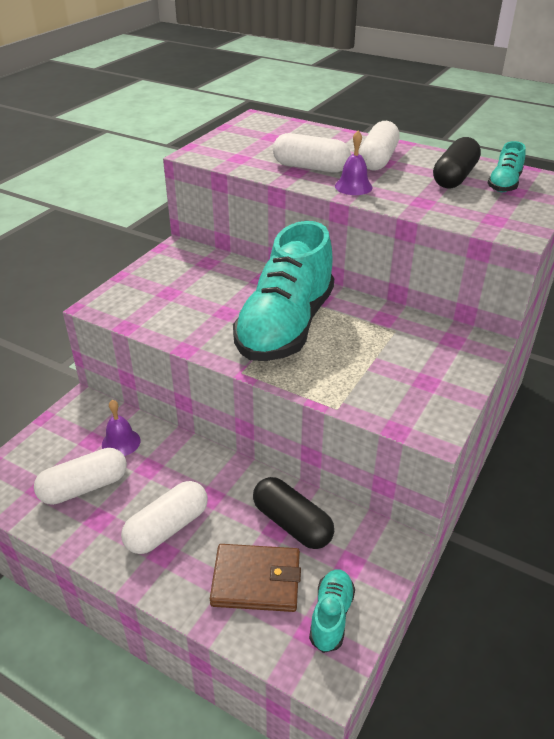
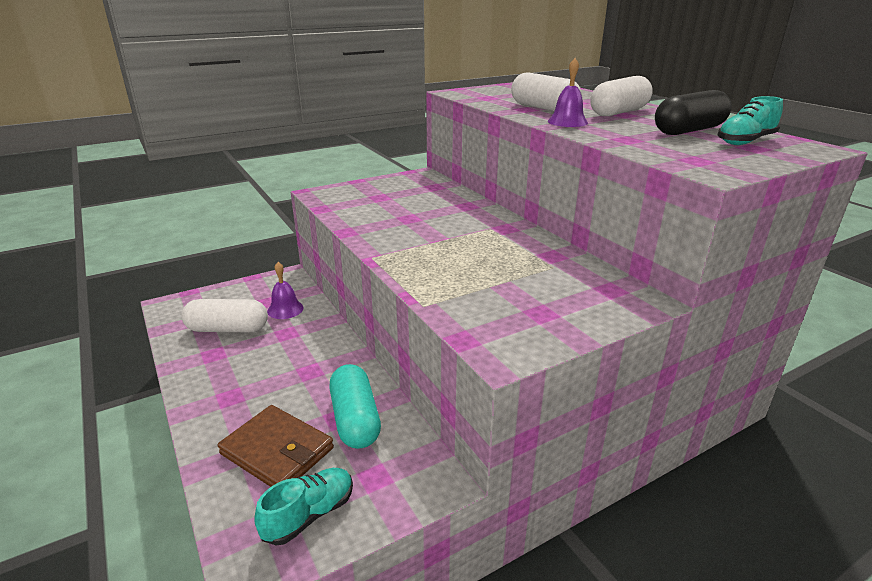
camera: 30 degrees right, 10 degrees down
(167, 528) = (253, 380): white capsule -> none
(285, 326) = (448, 238): turquoise shoe -> none
(292, 523) = (355, 419): black capsule -> turquoise capsule

